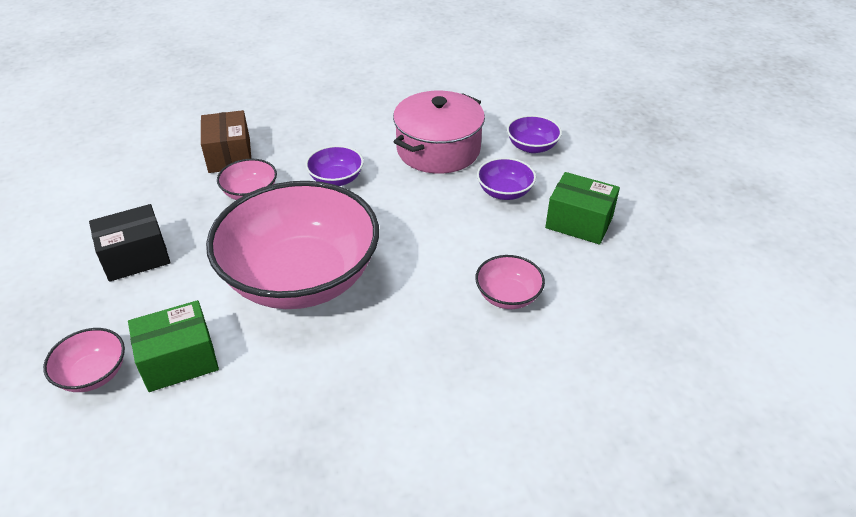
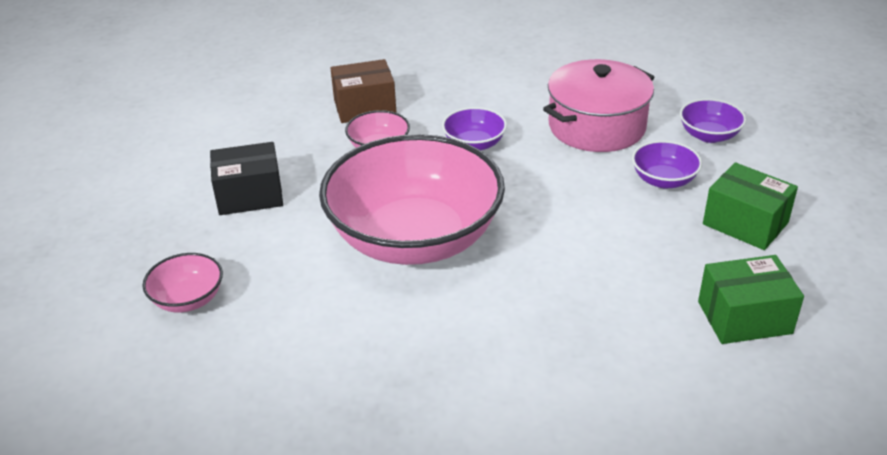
camera: 15 degrees right, 5 degrees down
(179, 360) = (274, 299): green box -> green box (744, 317)
(229, 155) = (364, 107): brown box -> brown box turned 75 degrees clockwise
(508, 296) = (640, 289): pink bowl -> none

